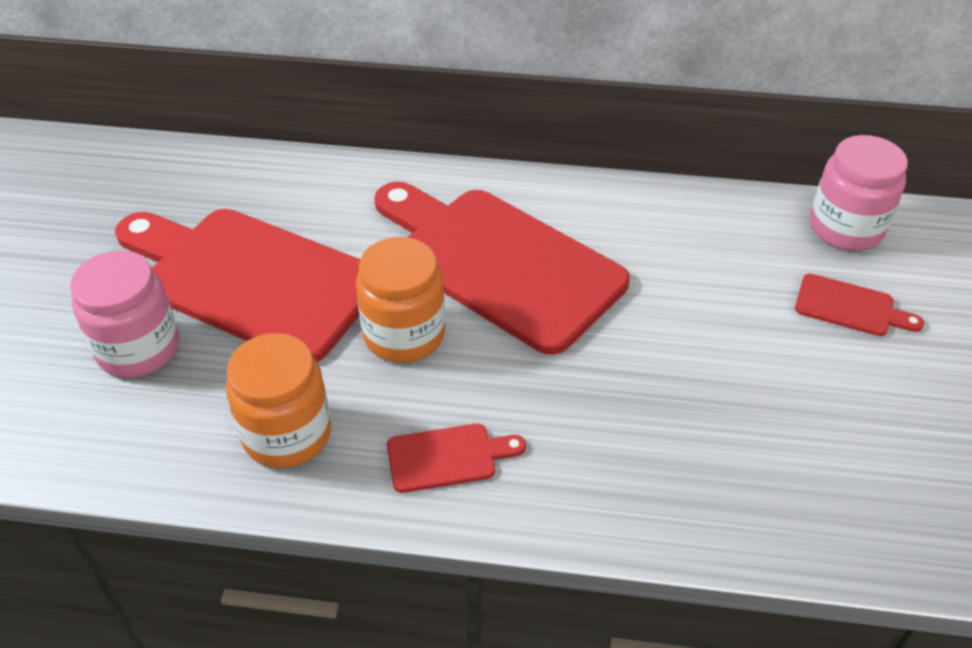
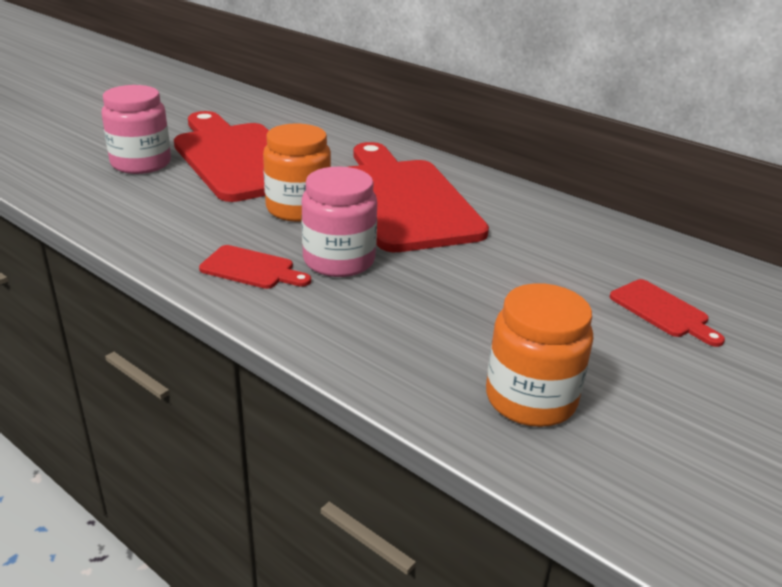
camera: 30 degrees right, 15 degrees down
(287, 434) = (171, 223): orange jar -> orange jar (530, 399)
(845, 228) = (710, 270): pink jar -> pink jar (339, 260)

